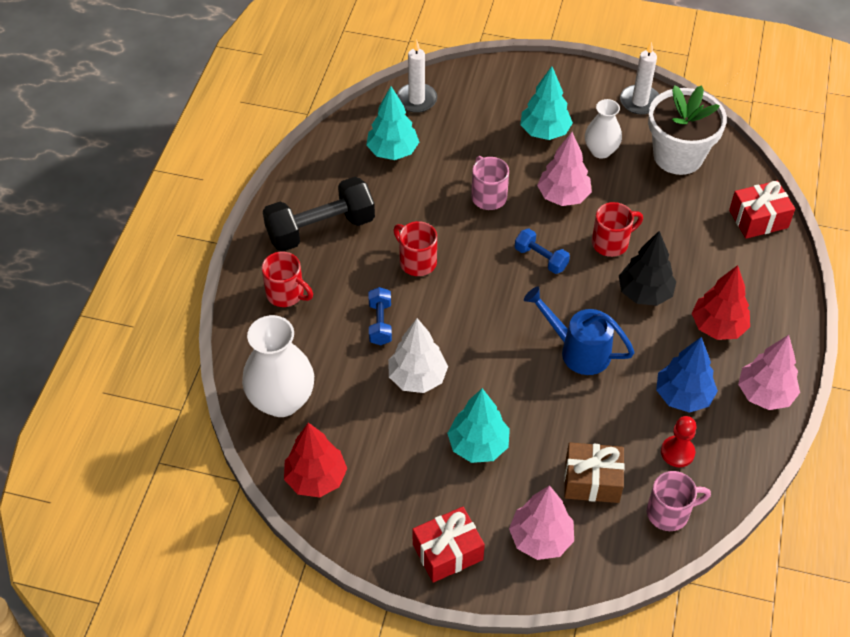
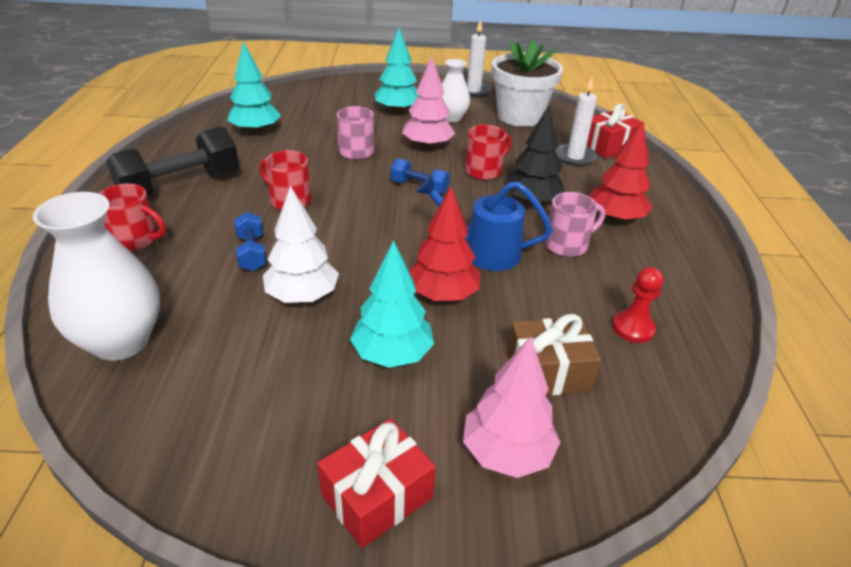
camera: 15 degrees left, 15 degrees down
(316, 478) = (166, 428): red tree -> red tree (442, 295)
(416, 100) = (276, 101): white candle -> white candle (575, 157)
(669, 512) = (657, 392): pink mug -> pink mug (567, 245)
(683, 396) = (611, 276): blue tree -> none
(764, 394) = (693, 264): pink tree -> none

